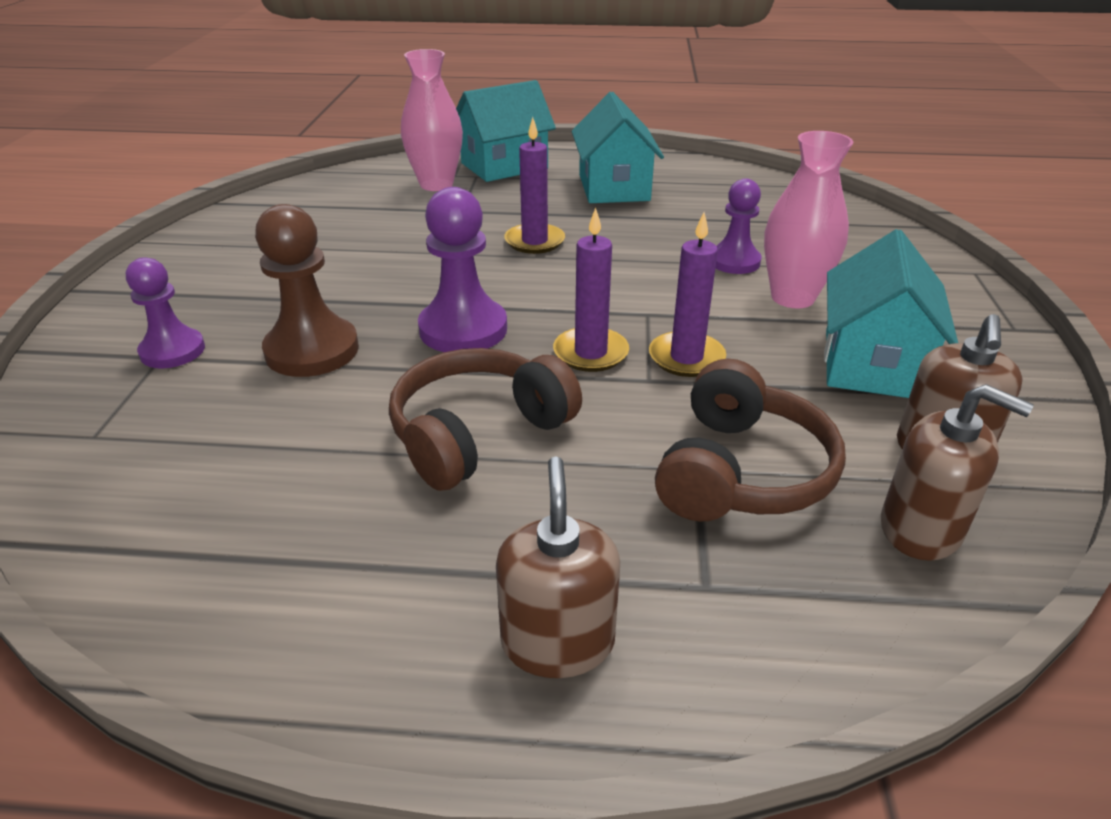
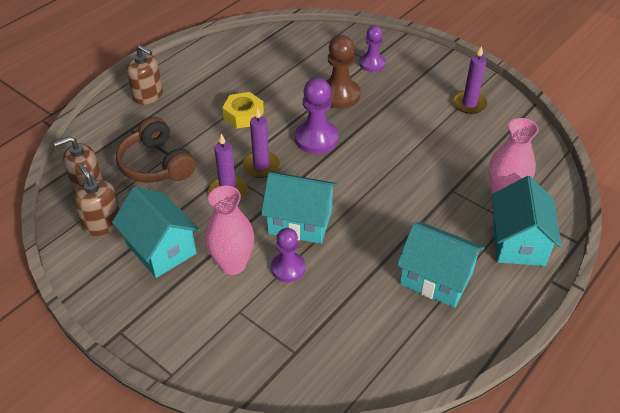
camera: 125 degrees right, 10 degrees up
(478, 434) = (243, 115): brown headphones -> yellow nut
(534, 241) = (384, 200): purple candle -> purple candle (469, 104)
(653, 280) = (300, 222): none -> turquoise house

